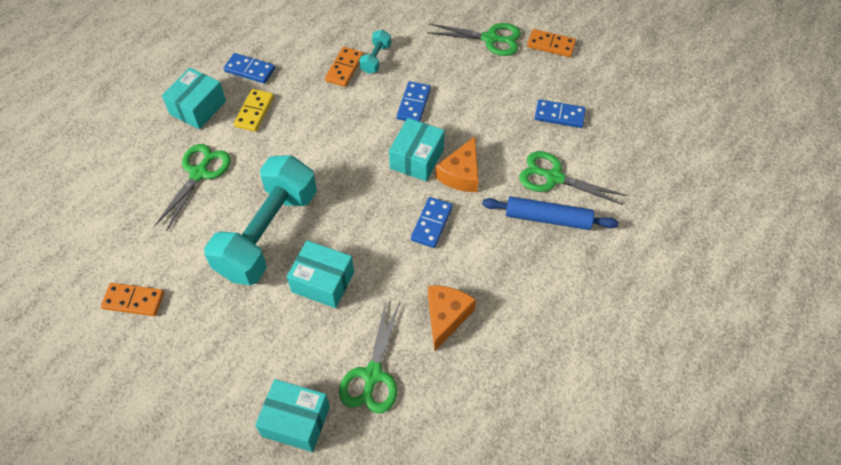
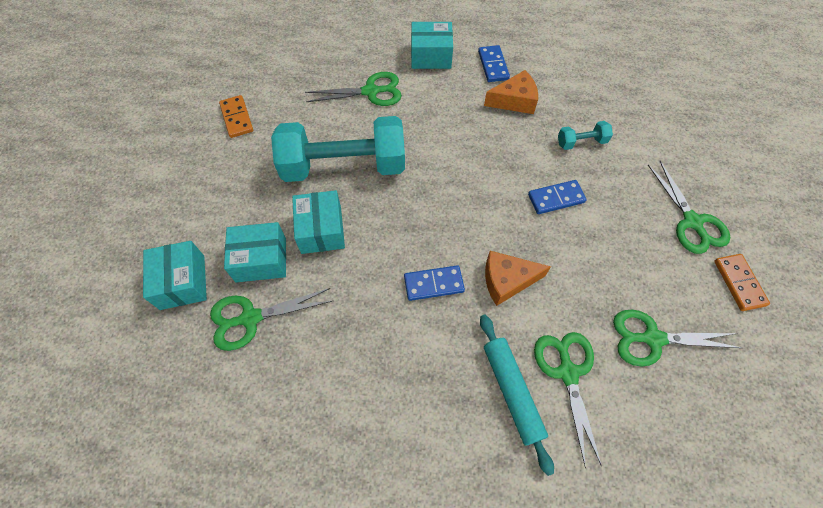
camera: 60 degrees right, 5 degrees up
(254, 111) = (454, 91): yellow domino -> none
(344, 68) = (550, 126): orange domino -> none
(417, 158) = (497, 233): turquoise box -> turquoise box (261, 260)
(446, 317) = (340, 350): orange cheese -> orange cheese (514, 101)
(548, 218) = (511, 392): blue rolling pin -> turquoise rolling pin
(559, 115) = (652, 338): blue domino -> green scissors

